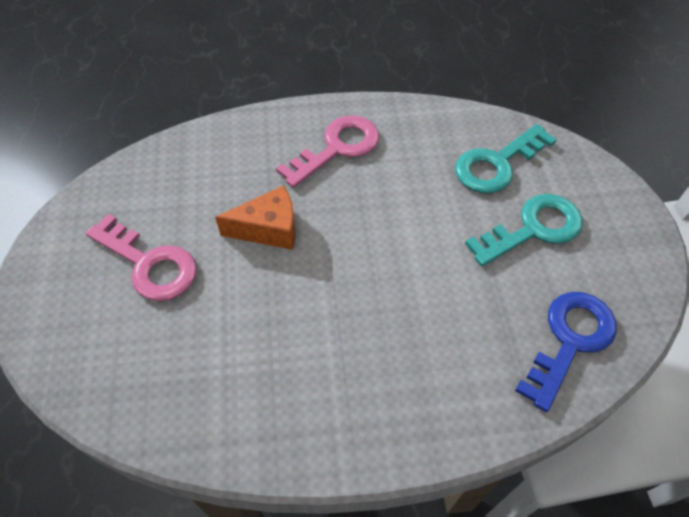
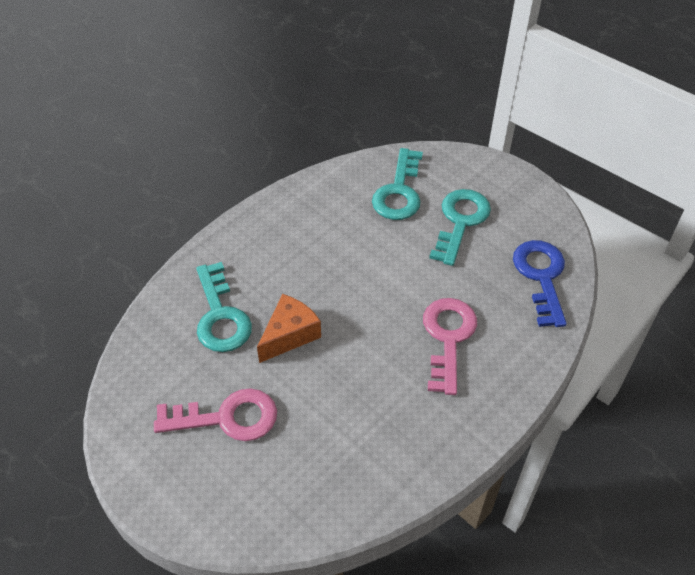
camera: 40 degrees left, 5 degrees down
(232, 175) = (220, 316): none -> turquoise key
(337, 148) = (279, 247): pink key -> pink key (448, 338)

